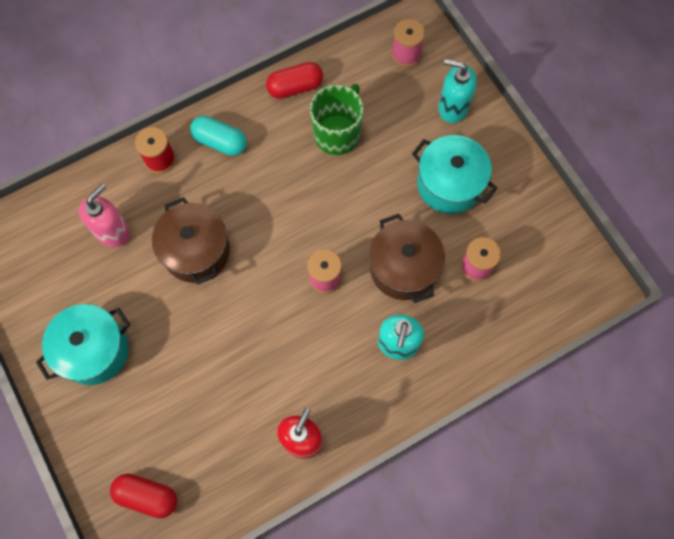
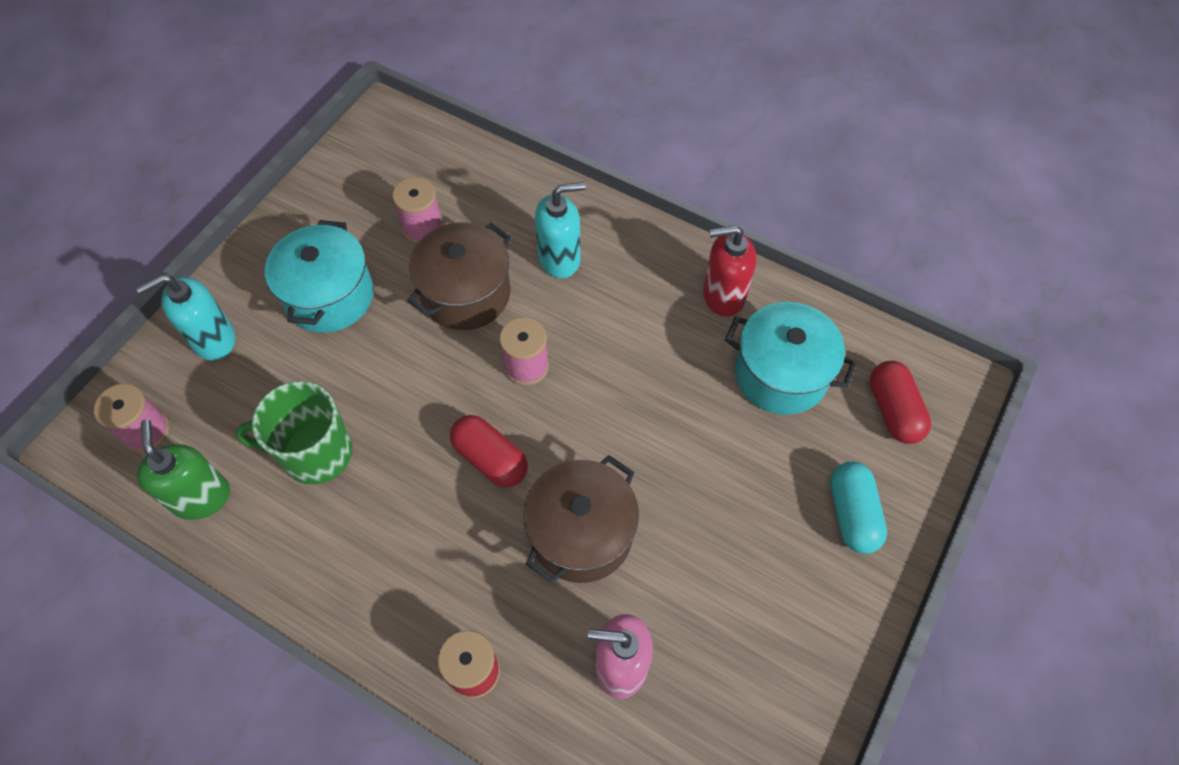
camera: 120 degrees left, 10 degrees down
(94, 350) = (789, 578): turquoise pot -> turquoise pot (781, 374)
(220, 142) = (402, 601): turquoise capsule -> turquoise capsule (852, 514)
(295, 87) = (262, 548): red capsule -> red capsule (490, 459)
(345, 68) = (201, 497): none -> green soap dispenser
(452, 107) = (213, 339): turquoise soap dispenser -> turquoise soap dispenser turned 75 degrees clockwise

